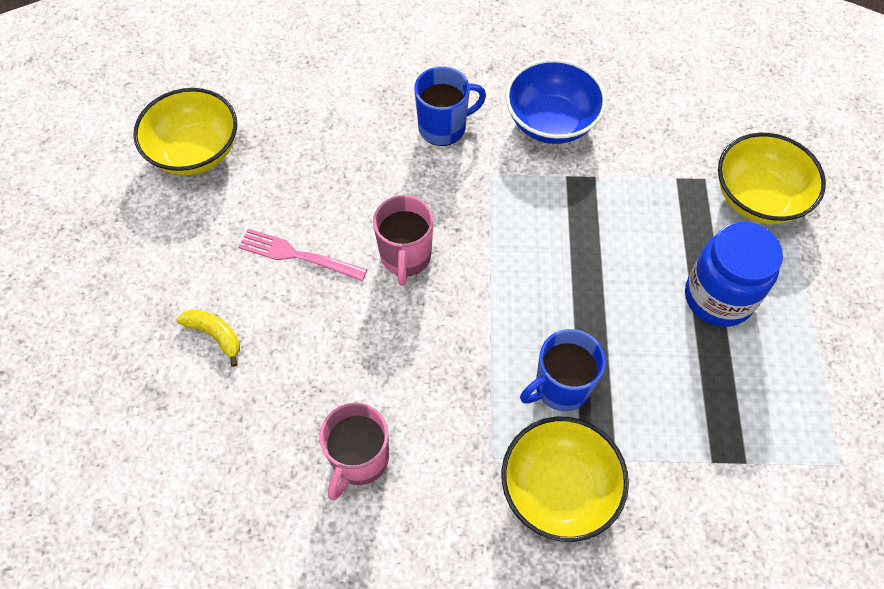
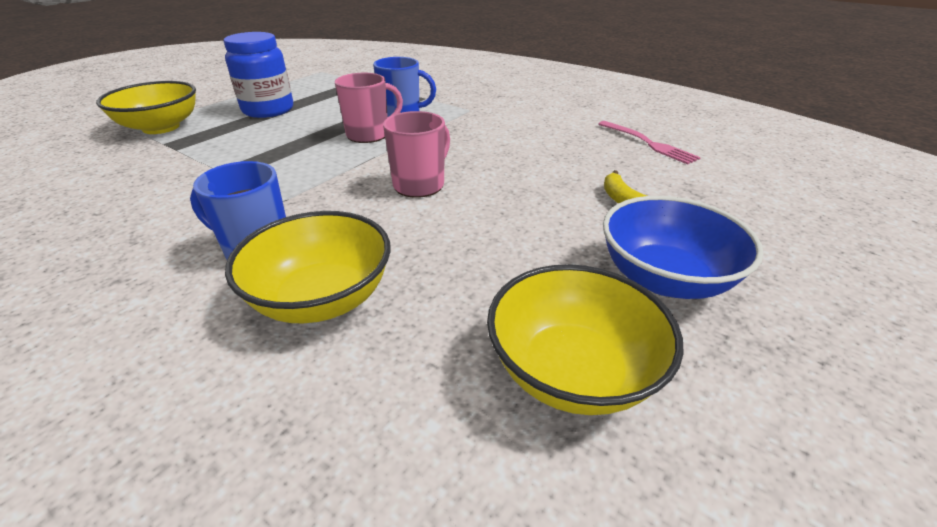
camera: 145 degrees left, 25 degrees down
(297, 255) = (512, 219): pink fork -> pink fork (649, 143)
(359, 460) = (548, 128): pink mug -> pink mug (369, 135)
(551, 122) = (172, 210): blue bowl -> blue bowl (664, 278)
(559, 489) = (449, 96): yellow bowl -> yellow bowl (322, 298)

